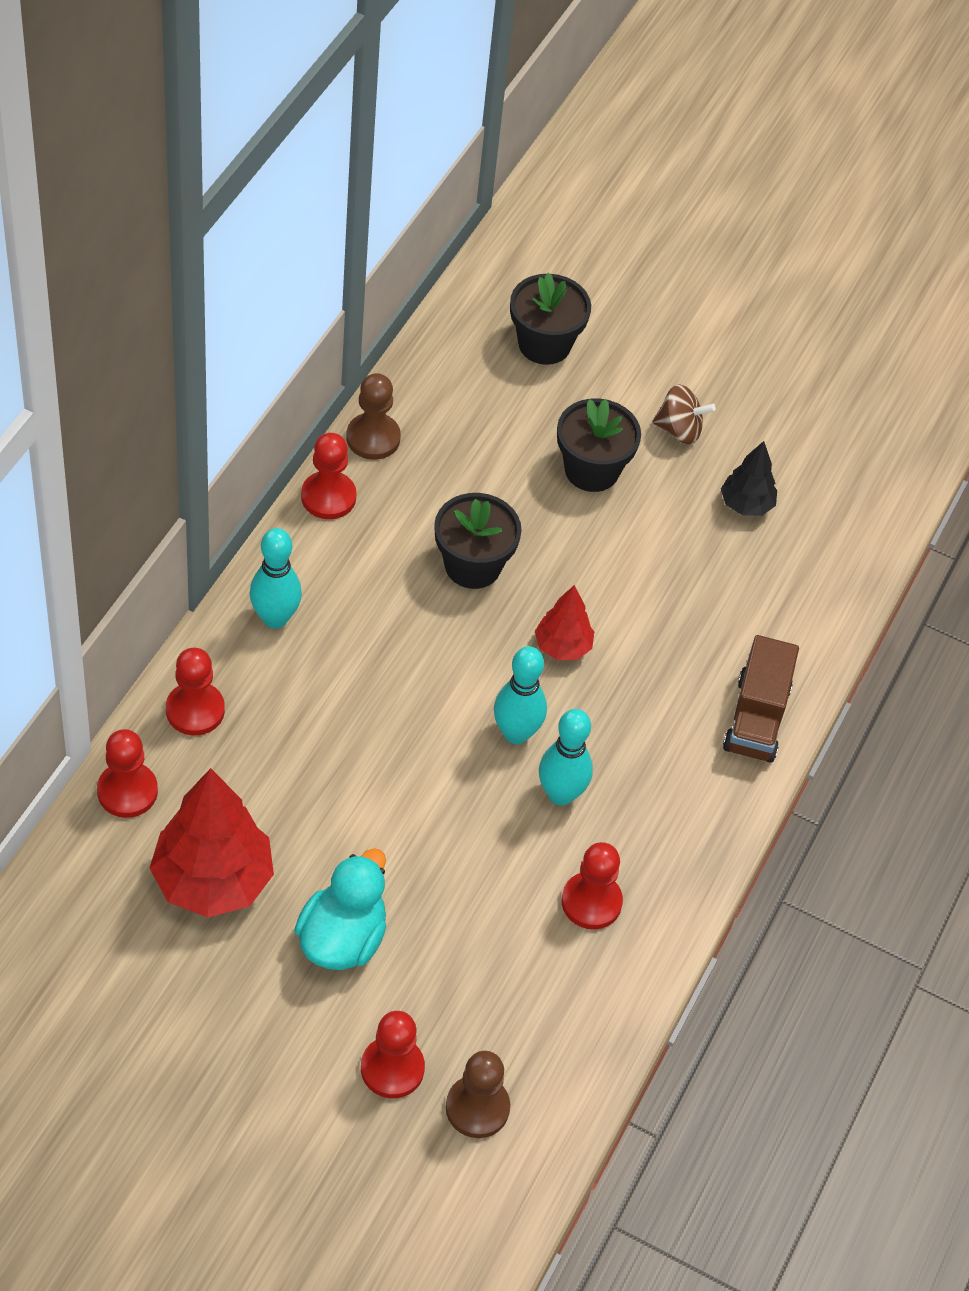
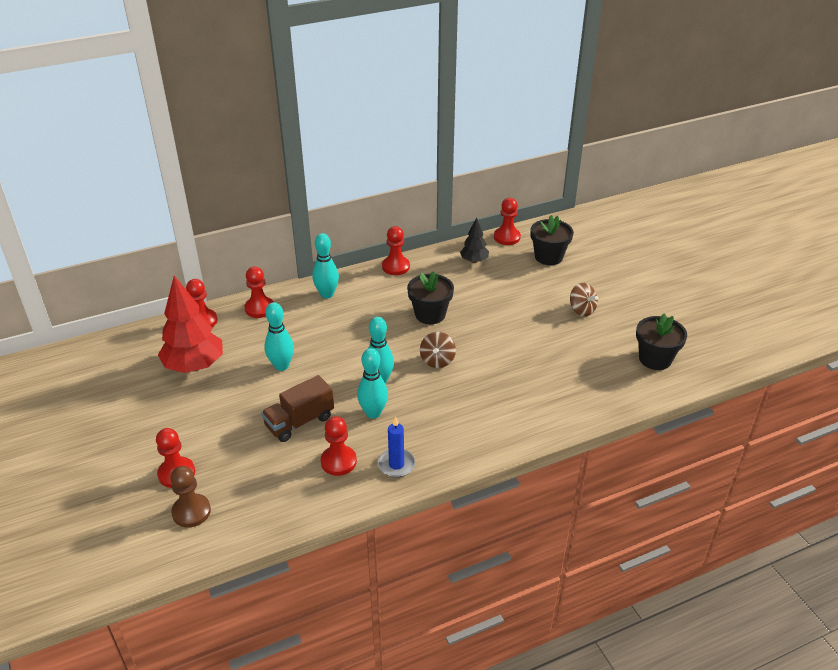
camera: 45 degrees right, 15 degrees down
(342, 938) = (217, 414): turquoise duck -> none
(347, 797) = (281, 366): none -> turquoise bowling pin
(373, 438) = (437, 256): brown pawn -> none
(445, 334) = (507, 237): none -> red pawn
(562, 647) = (437, 360): red tree -> brown spinning top
(591, 470) = (523, 306): black flower pot -> black flower pot (655, 359)
(669, 856) = (396, 464): none -> blue candle
(746, 505) = (586, 350): black tree -> black tree (474, 261)
(756, 718) = (502, 433): brown truck -> brown truck (299, 422)

